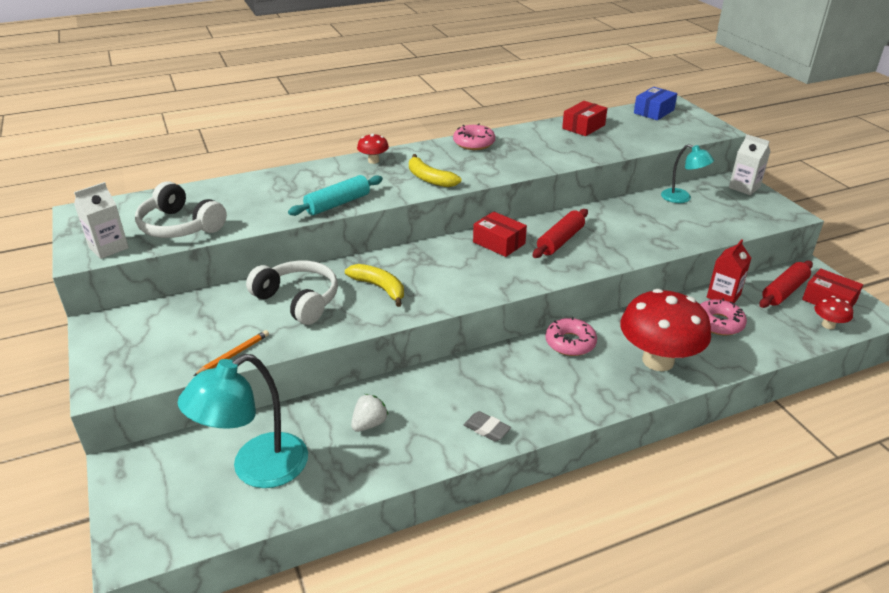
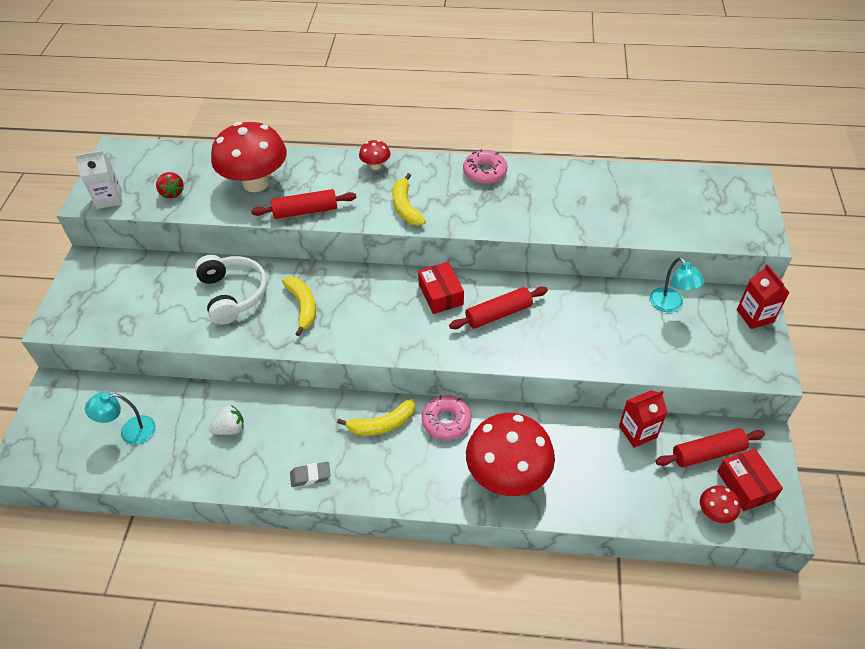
camera: 30 degrees right, 15 degrees up
(180, 226) = (172, 193): white headphones -> red strawberry
(234, 354) = (152, 331): orange pencil -> none
(256, 469) = (130, 432): turquoise lamp -> turquoise lamp, size x0.57
(266, 198) = (256, 183): none -> red mushroom
(338, 204) = (305, 211): turquoise rolling pin -> red rolling pin
(486, 429) = (310, 476): grey eraser -> grey eraser turned 75 degrees counterclockwise
(516, 365) = (382, 424): none -> yellow banana
(583, 127) = (615, 184): red box -> none
(653, 111) = (714, 186): blue box -> none
(718, 323) = (603, 460): pink donut -> none
(744, 187) = (755, 316): white carton -> red carton

